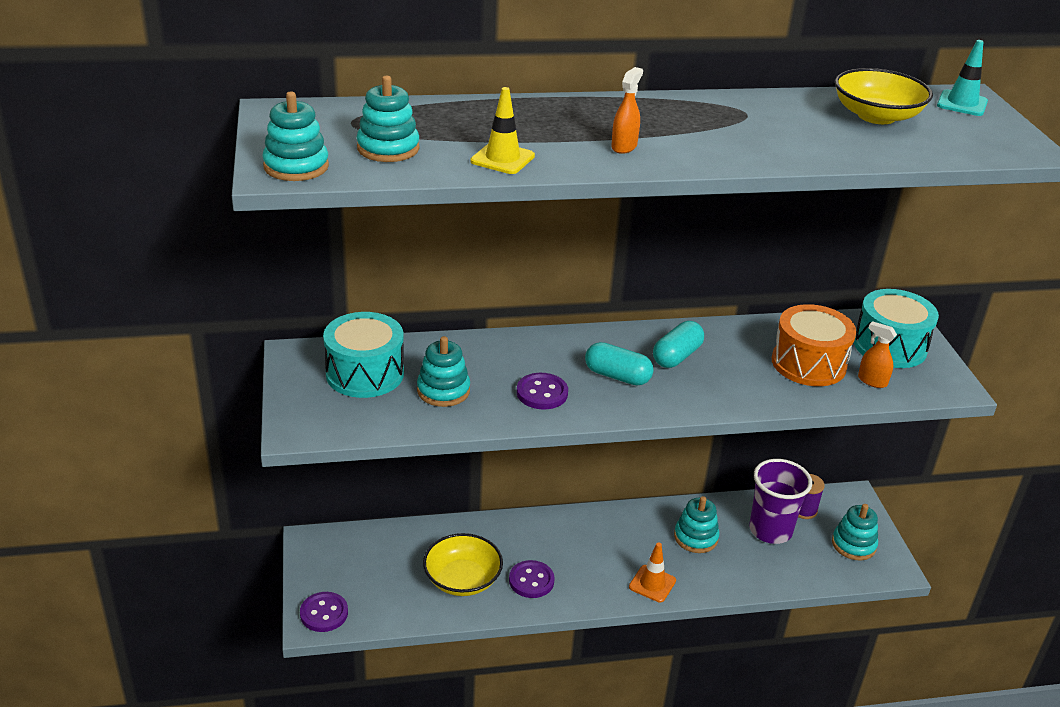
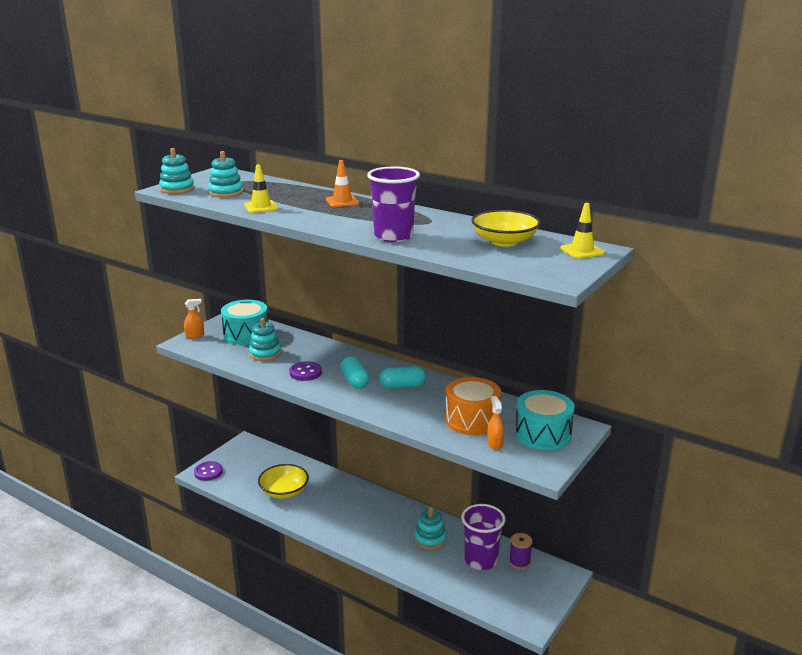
camera: 45 degrees right, 10 degrees down
(531, 581) = (314, 510): purple button -> none
(624, 146) = (327, 217): orange spray bottle -> orange spray bottle (195, 336)
(652, 584) = (371, 546): orange traffic cone -> orange traffic cone (342, 201)
(764, 150) = (393, 236): none -> purple cup
(853, 545) = (524, 596): turquoise stacking toy -> none
(962, 103) = (582, 251): turquoise traffic cone -> yellow traffic cone

